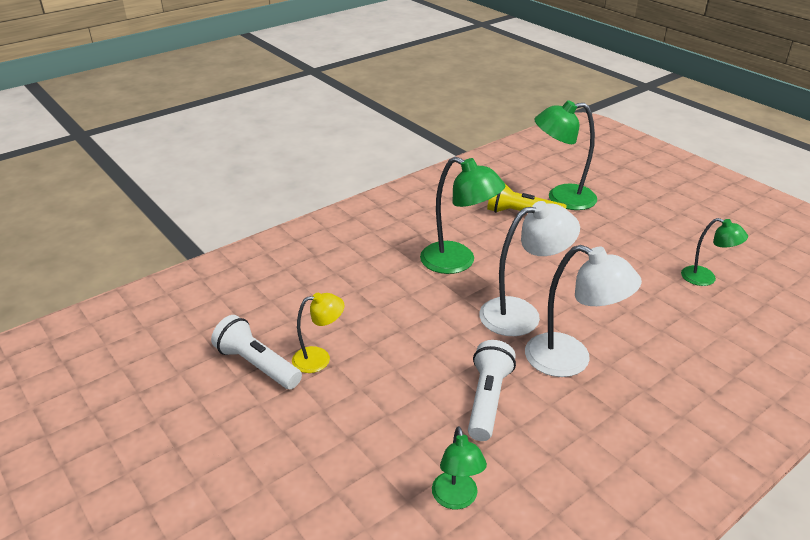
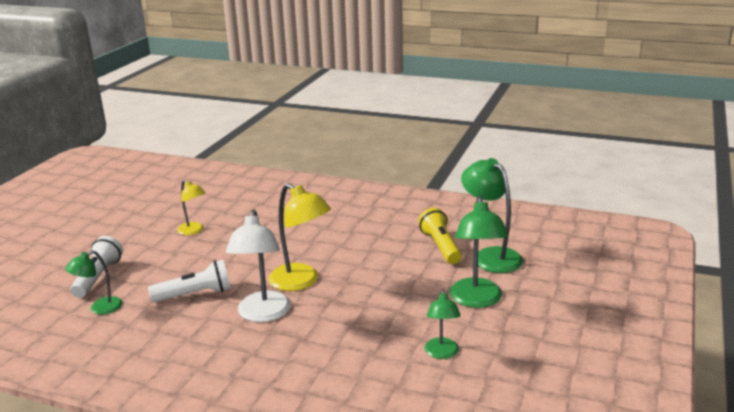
camera: 60 degrees right, 10 degrees down
(257, 365) = (174, 217): white flashlight -> white flashlight (98, 277)
(458, 262) = (342, 241): green lamp -> green lamp (476, 300)
(521, 314) = (301, 282): white lamp -> yellow lamp

